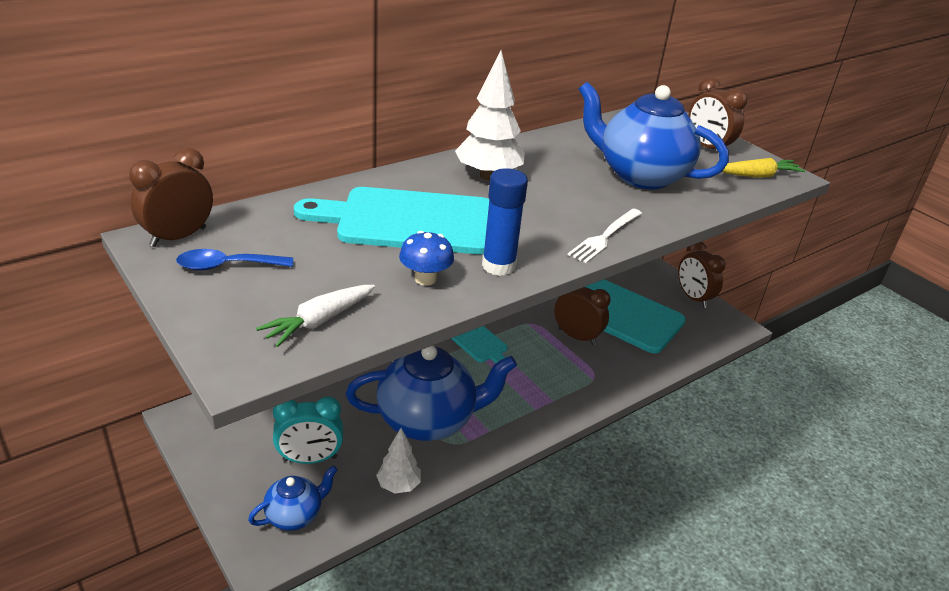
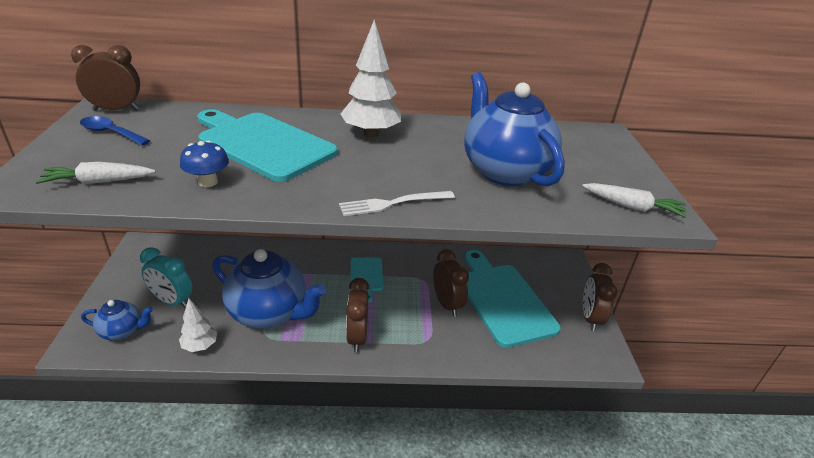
camera: 35 degrees right, 0 degrees up
(498, 266) = (272, 193): blue glue stick -> none
(707, 148) = (610, 170): brown clock -> brown clock (357, 337)
(758, 176) = (633, 207): yellow carrot -> white carrot

